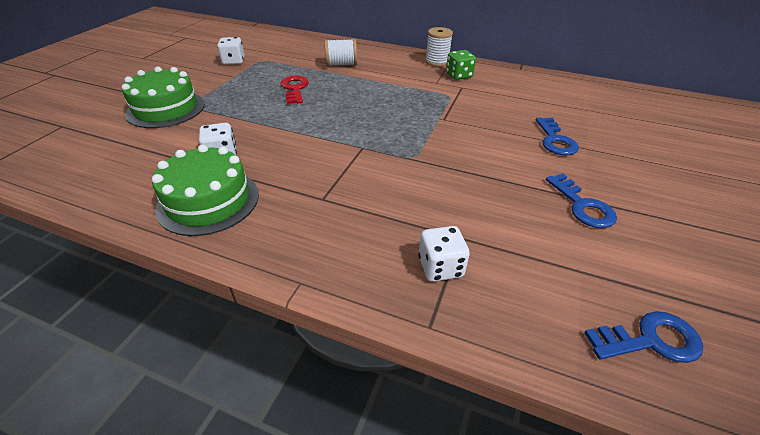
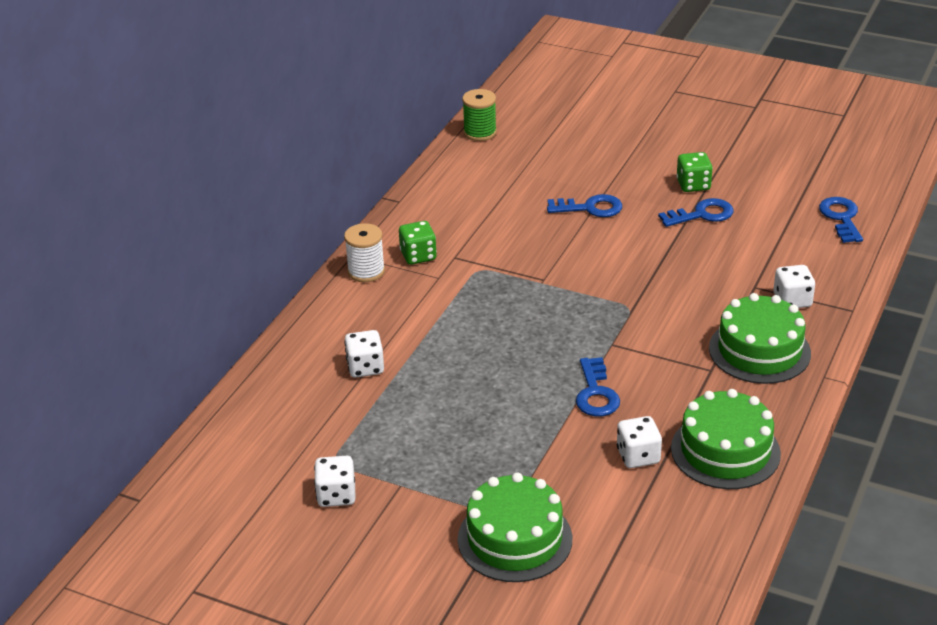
camera: 85 degrees left, 5 degrees down
(295, 88) = (451, 411): red key -> none
(301, 139) = (596, 393): none -> blue key
(341, 64) = (365, 367): white spool -> white dice
(349, 233) = (759, 350): none -> green cake
(634, 93) = (480, 132): none -> green spool
(637, 202) = (693, 185): none -> green dice

